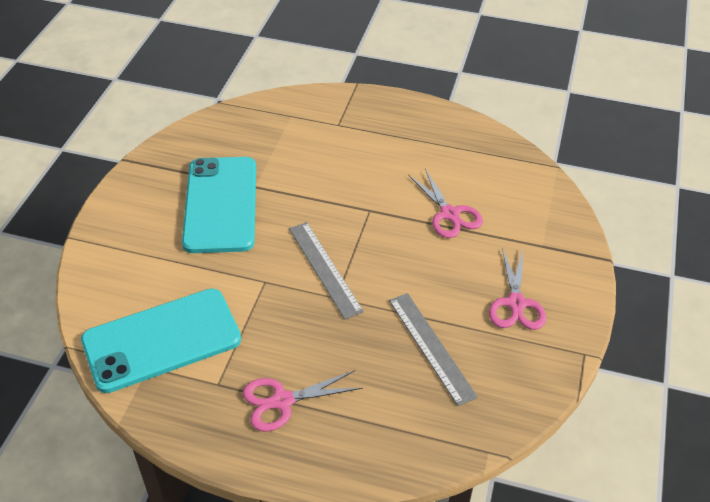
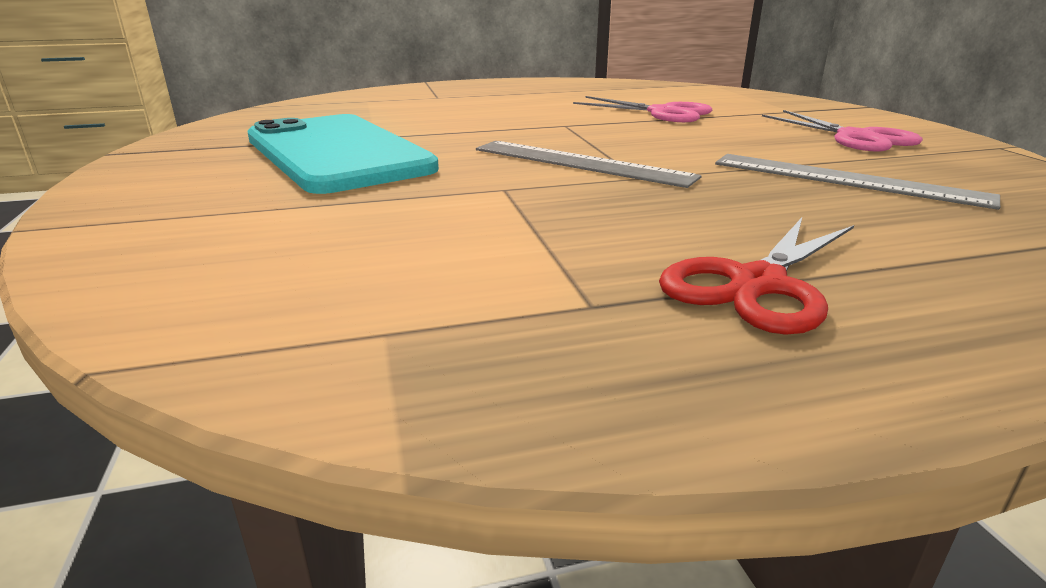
camera: 30 degrees left, 20 degrees down
(162, 340) = (377, 287): turquoise phone -> none
(282, 401) = (757, 284): pink scissors -> red scissors

